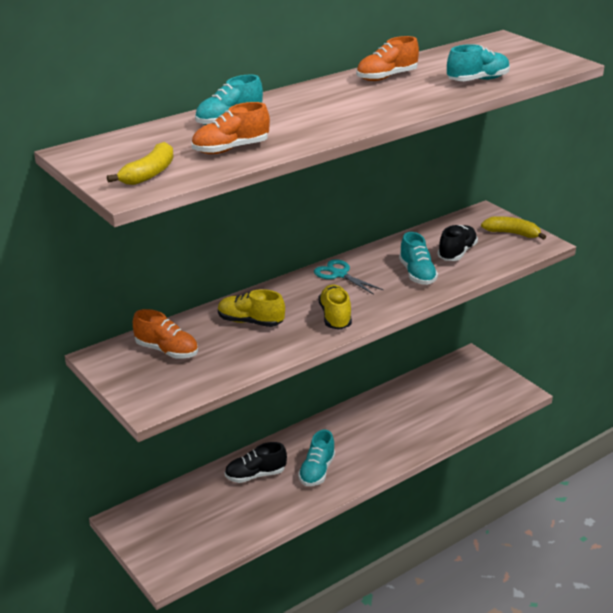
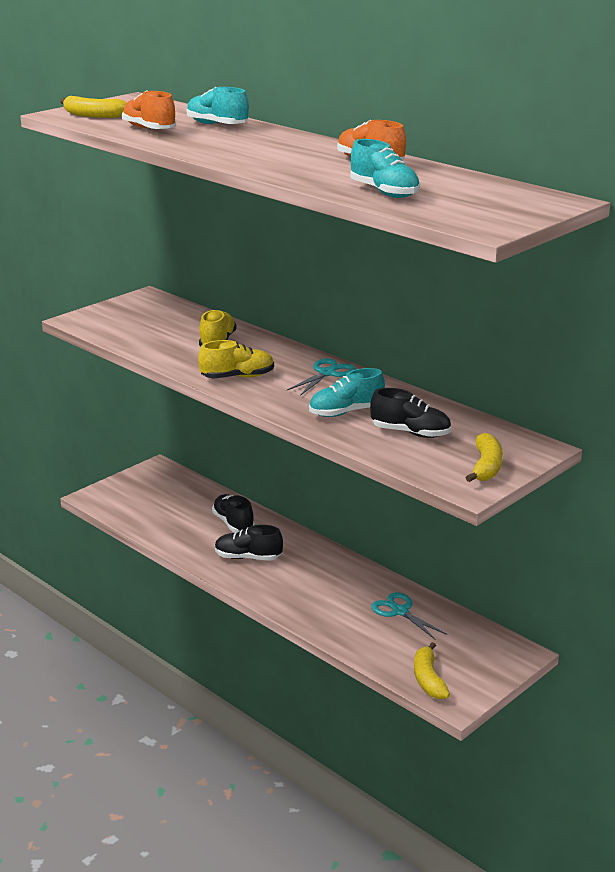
camera: 80 degrees right, 5 degrees down
(167, 351) = (160, 316): orange shoe -> none
(317, 471) = (248, 557): turquoise shoe -> black shoe
(413, 400) = (400, 611): none -> turquoise scissors
(498, 400) = (428, 679): none -> yellow banana

